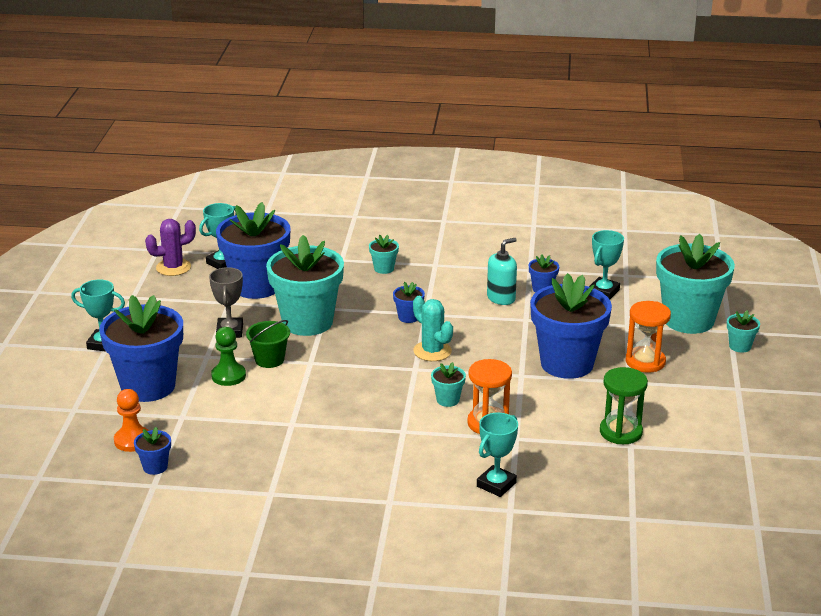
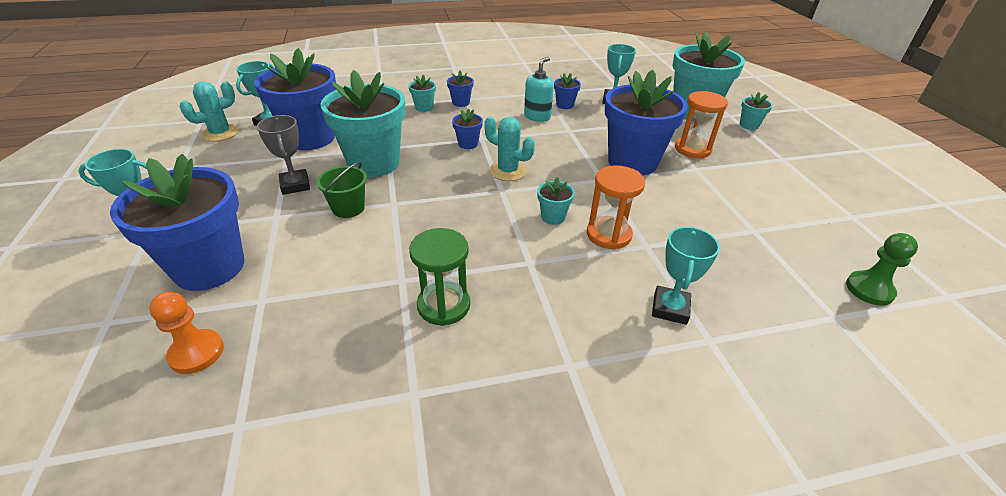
camera: 20 degrees left, 10 degrees up
(155, 467) = (236, 391): blue flower pot -> blue flower pot (461, 103)
(173, 267) = (220, 133): purple cactus -> turquoise cactus
(228, 376) = (307, 235): green pawn -> green pawn (869, 289)
(620, 432) = (733, 218): green hourglass -> green hourglass (443, 305)

